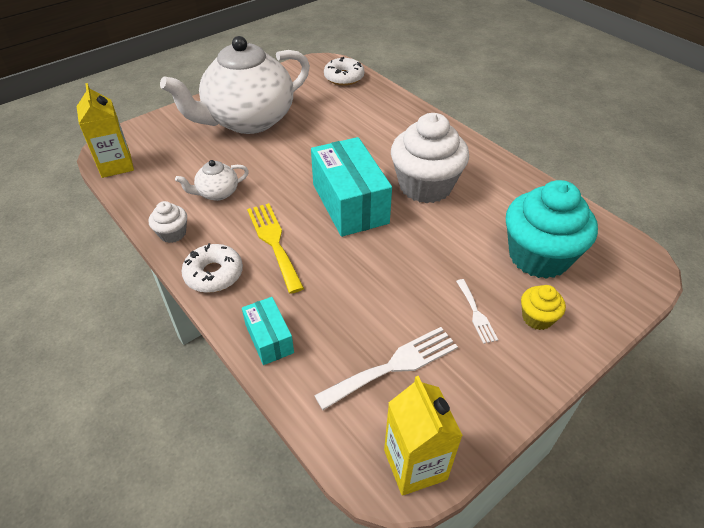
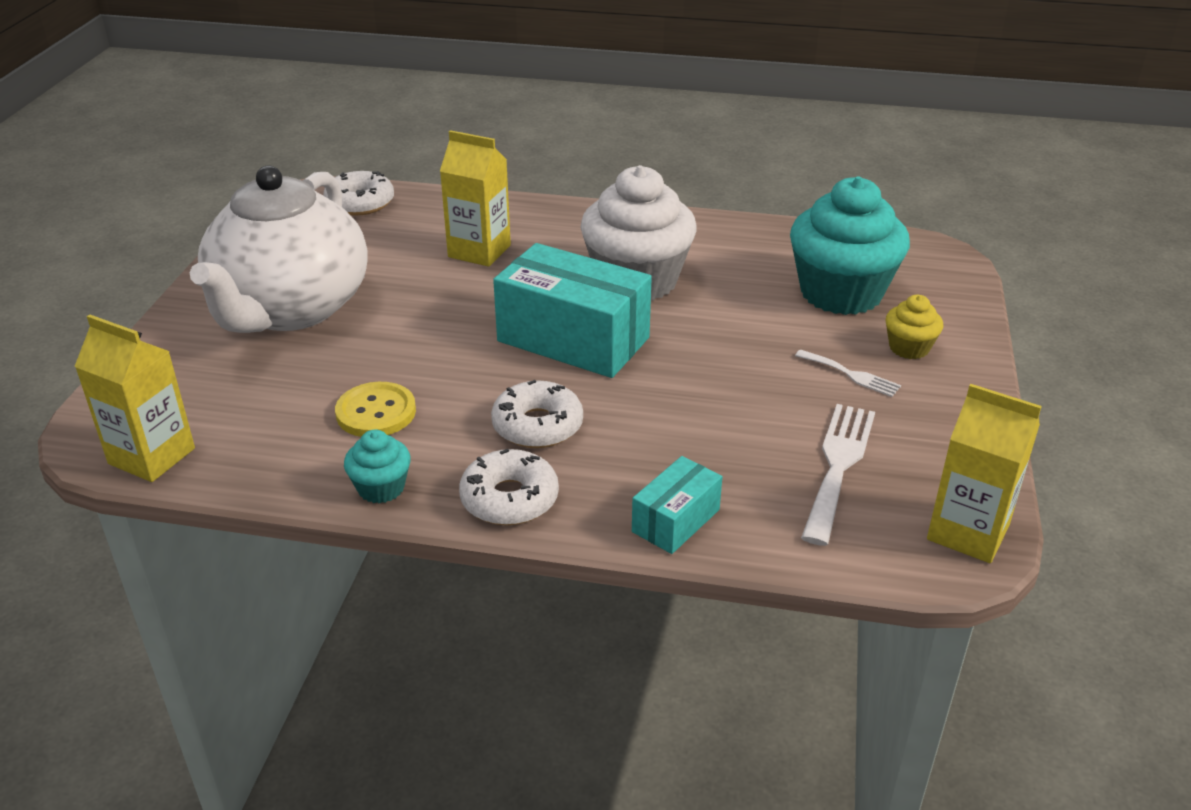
camera: 40 degrees left, 10 degrees down
(172, 233) = (381, 488): white cupcake -> turquoise cupcake
(217, 193) = (376, 412): white teapot -> yellow button
(269, 339) = (675, 520): turquoise box -> turquoise box turned 75 degrees counterclockwise
(274, 242) = (537, 425): yellow fork -> white donut
(366, 129) = (479, 251): none -> yellow carton

